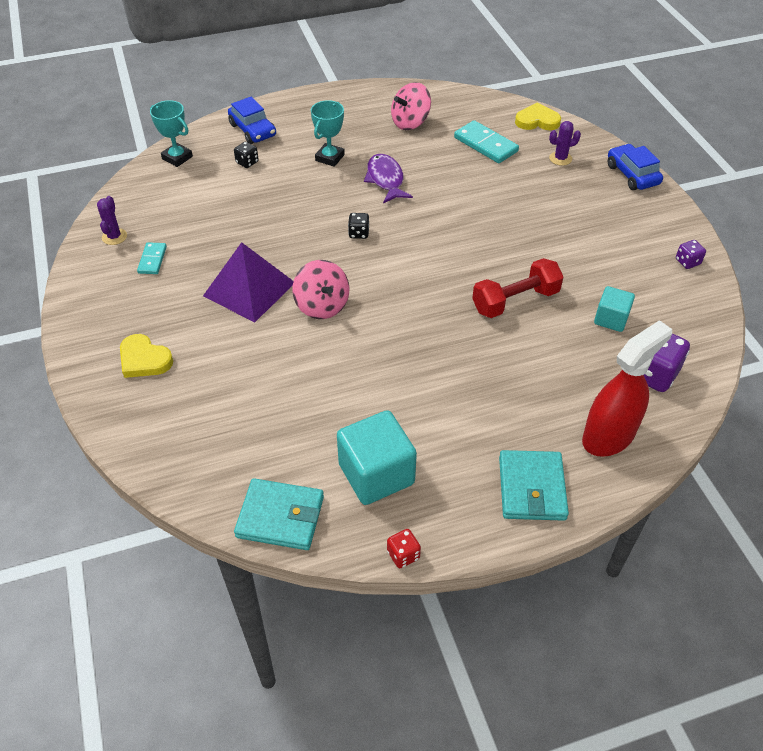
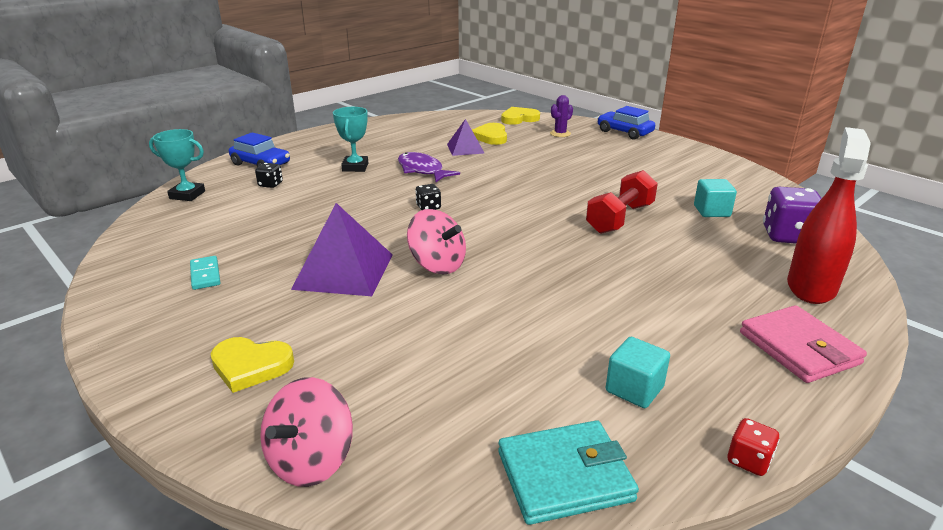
camera: 25 degrees left, 20 degrees down
(114, 237) = (142, 267): purple cactus -> none
(376, 474) = (634, 389): turquoise cube -> turquoise cube, size x0.58
(410, 122) = (412, 136): pink spinning top -> pink spinning top (311, 460)
(447, 157) = (465, 148): none -> purple pyramid
(485, 145) = (491, 137): turquoise domino -> yellow heart
(531, 488) = (799, 348): turquoise wallet -> pink wallet
(687, 262) = (724, 167): purple dice -> none

